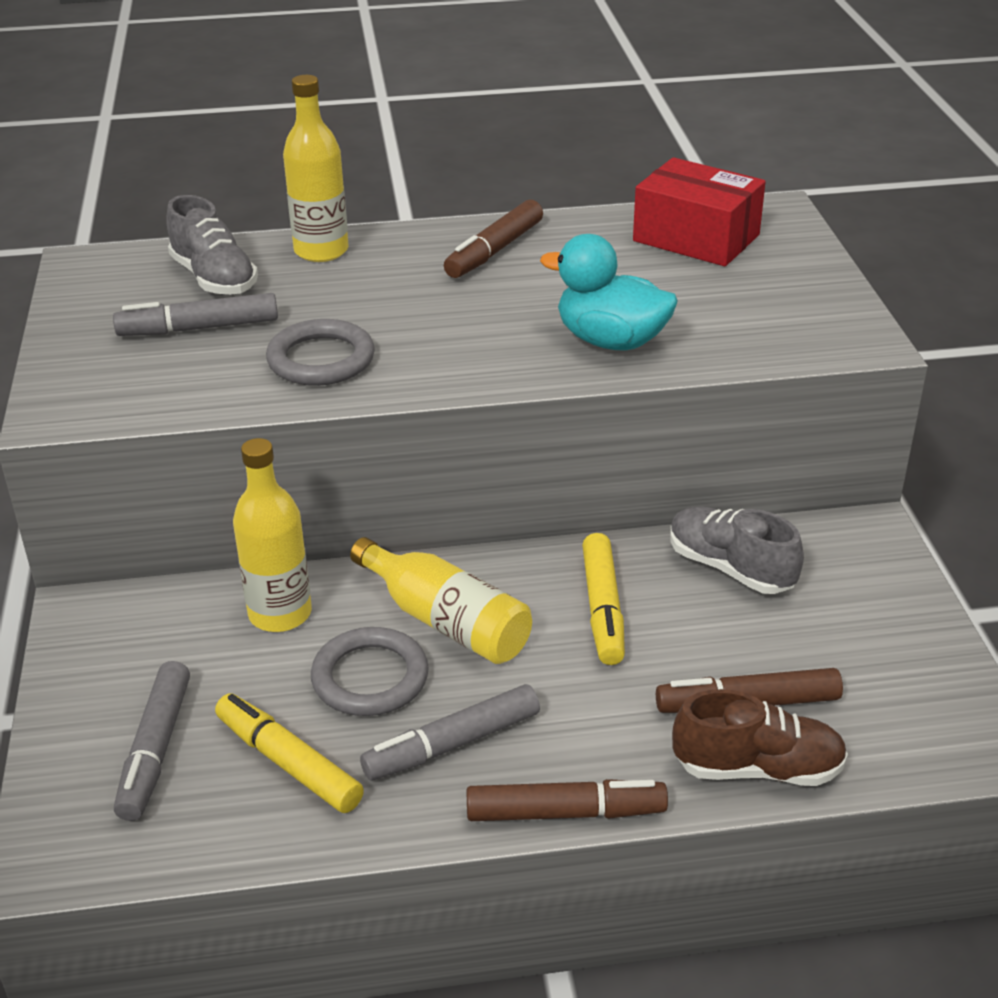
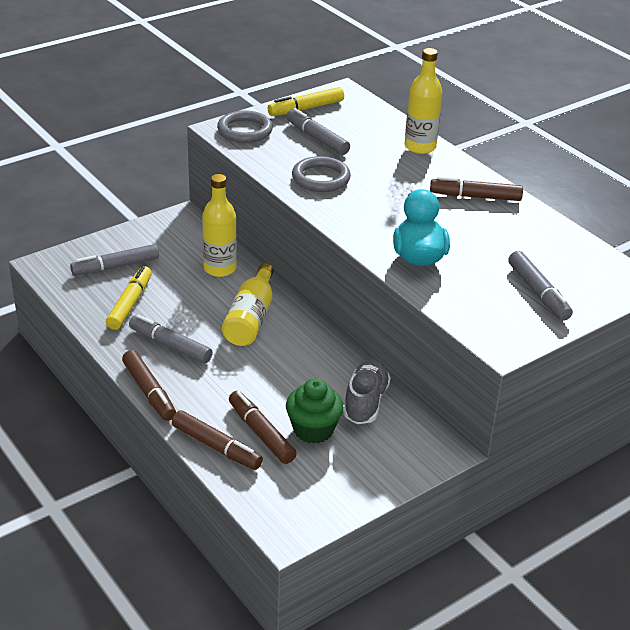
camera: 60 degrees right, 0 degrees up
(214, 278) = (364, 127): grey shoe -> none
(370, 677) = (196, 308): grey ring -> grey ring (245, 130)
(602, 608) = (297, 365): yellow marker -> yellow marker (306, 109)
(696, 238) = (564, 259): red box -> none
(757, 768) = (216, 447): brown shoe -> brown marker
(758, 279) = (538, 293): none -> grey marker
(767, 643) = (313, 429): none -> green cupcake

